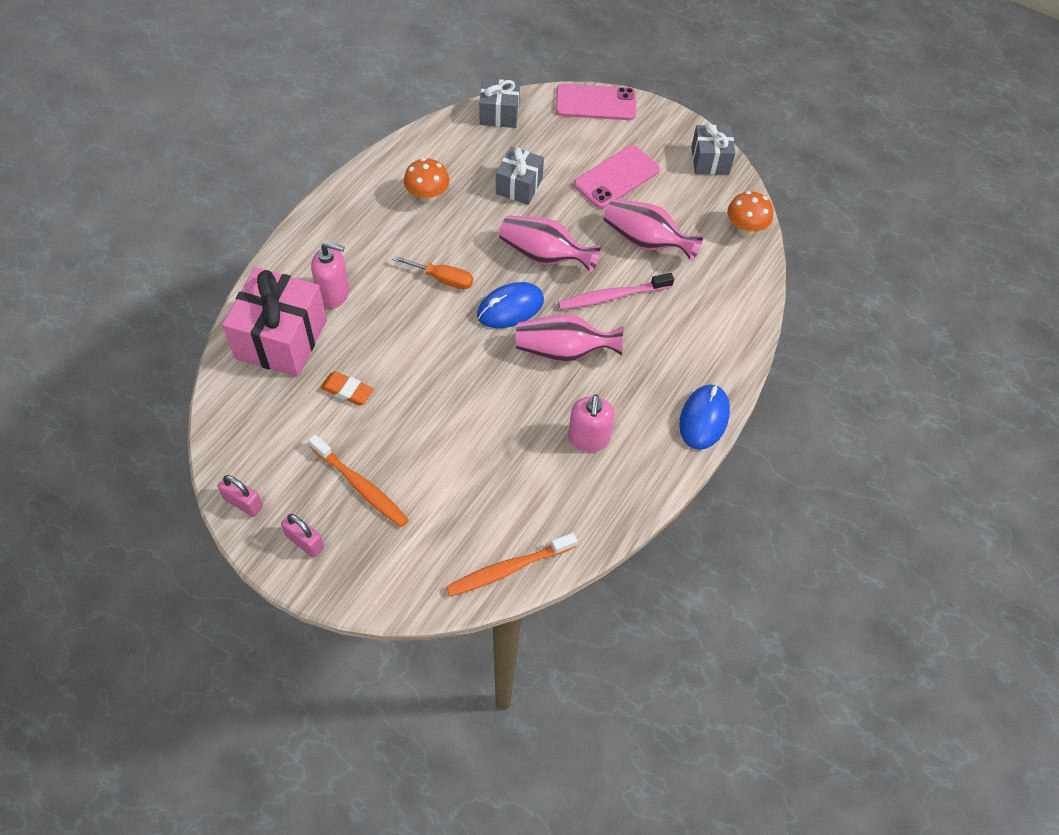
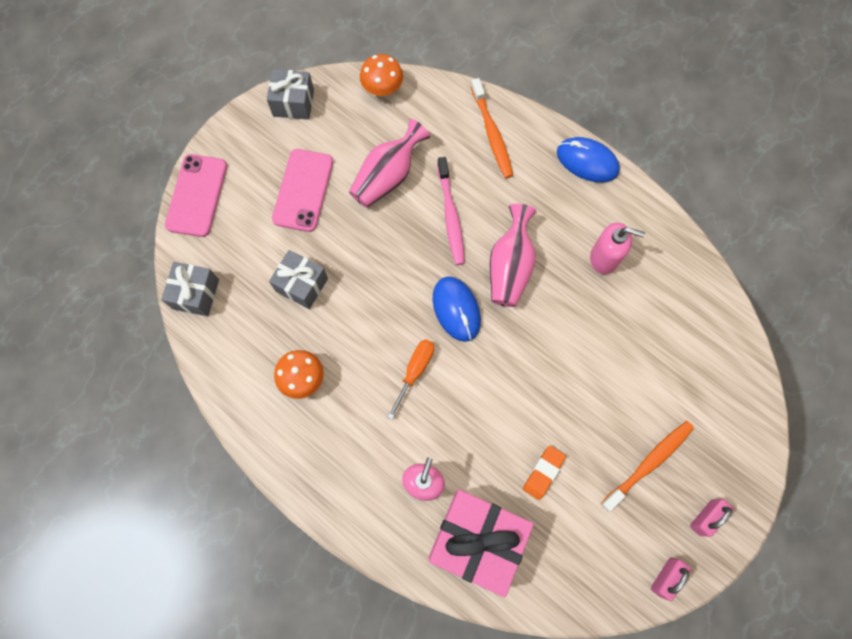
camera: 80 degrees left, 15 degrees up
(508, 569) = (729, 339): orange toothbrush -> orange toothbrush (492, 133)
(544, 255) = (395, 271): pink vase -> none
(616, 177) = (303, 190): pink phone -> pink phone turned 45 degrees clockwise

